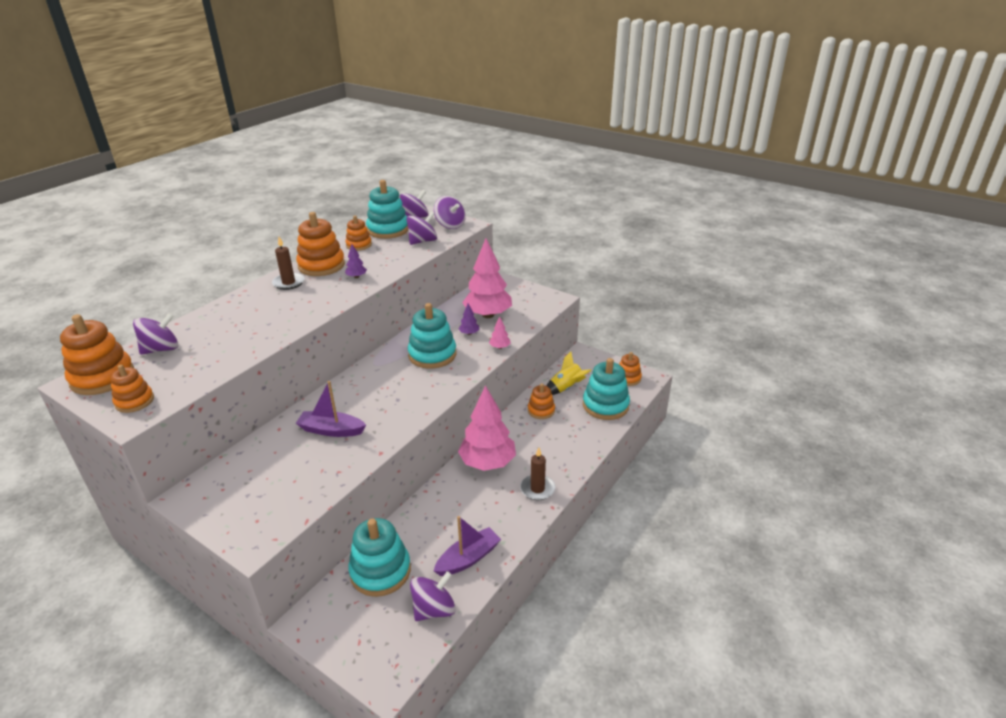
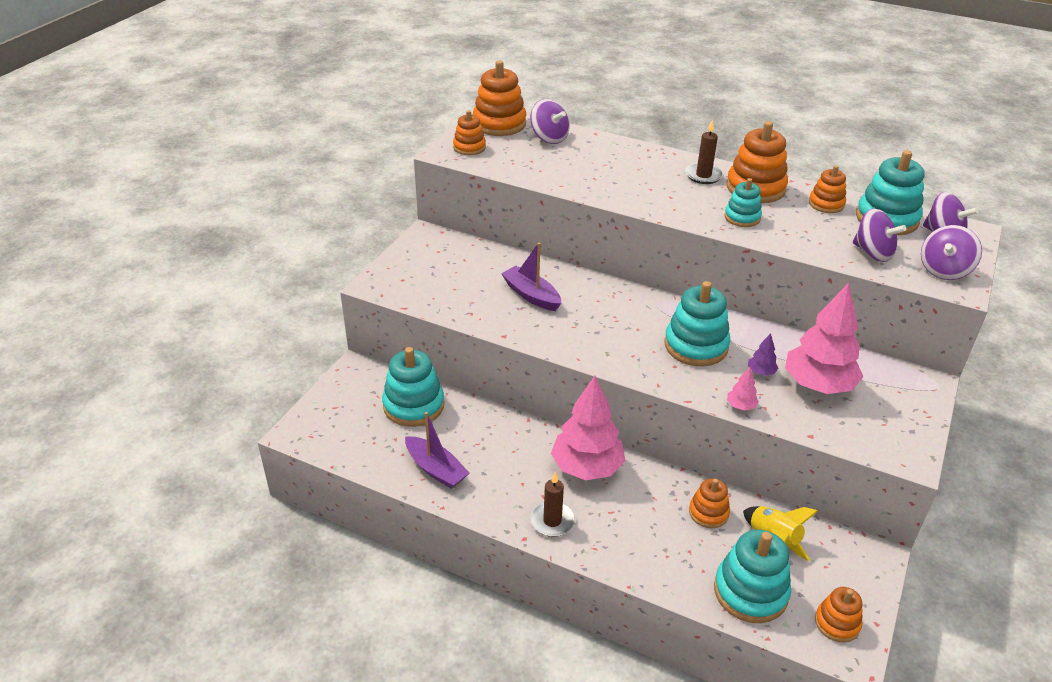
camera: 80 degrees right, 5 degrees up
(331, 430) = (531, 295): purple boat -> purple boat turned 45 degrees counterclockwise
(356, 277) = (742, 217): purple tree -> turquoise stacking toy
(434, 609) = (371, 452): purple spinning top -> none

